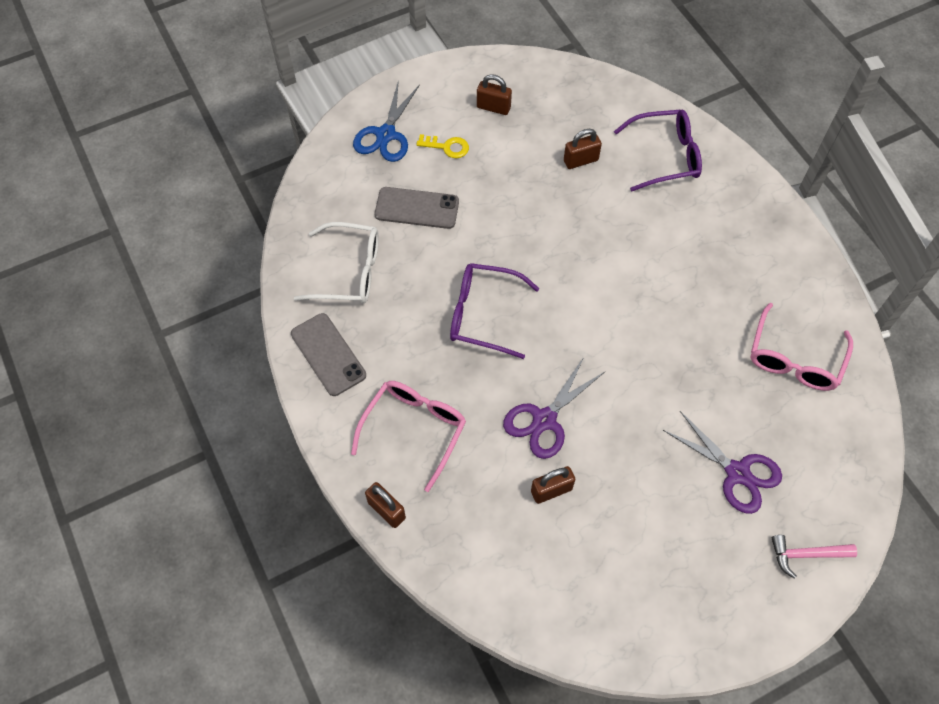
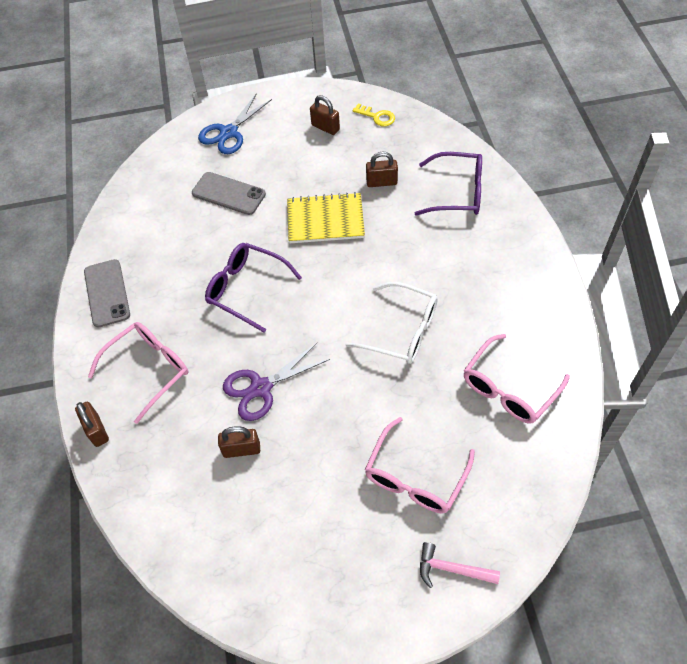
camera: 20 degrees right, 5 degrees down
(349, 272) = (152, 232): white glasses -> white glasses (402, 331)
(447, 147) = (274, 151): yellow key -> yellow key (377, 117)
(537, 217) = (325, 220): none -> yellow notebook
(737, 473) = (415, 477): purple scissors -> pink glasses

